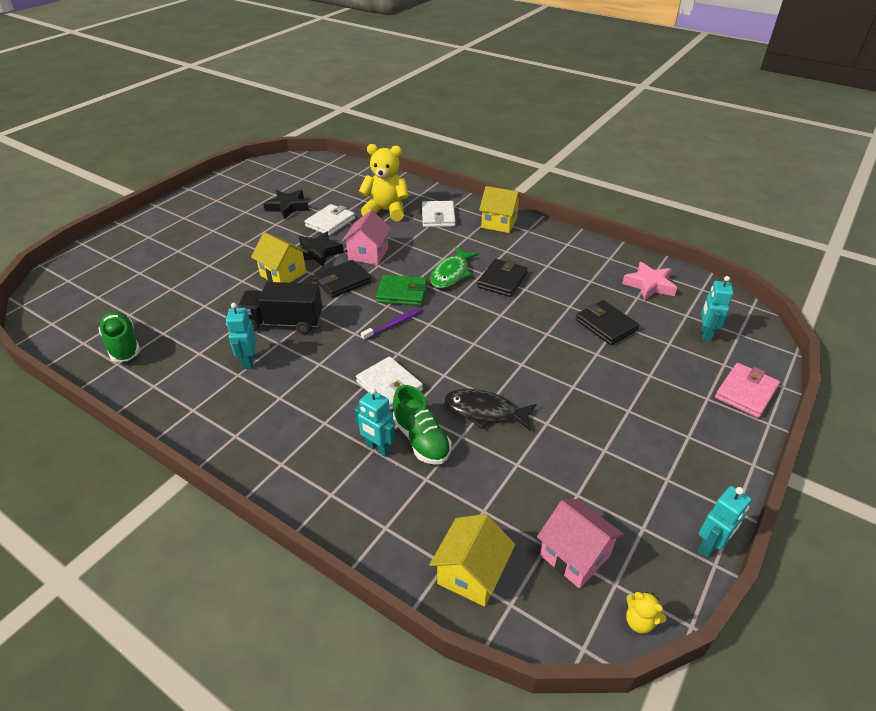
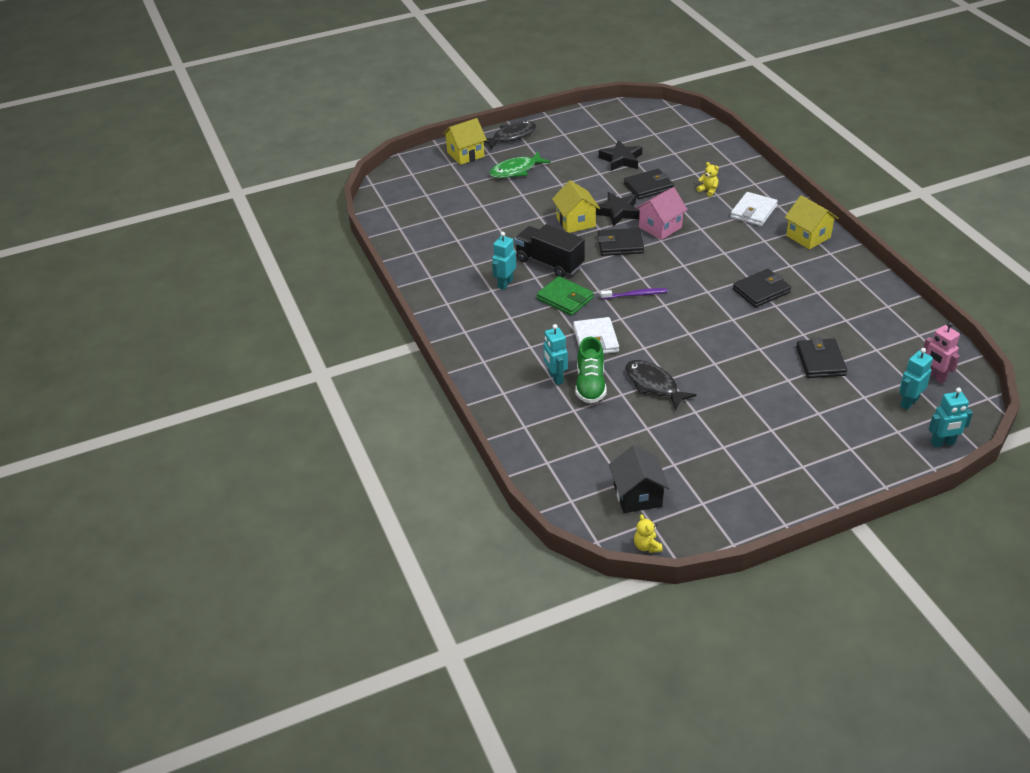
camera: 35 degrees right, 0 degrees up
(123, 345) = (425, 240): green shoe -> none
(163, 215) = (511, 136): none -> black fish
(330, 222) = (648, 186): white wallet -> black wallet
(386, 211) = (708, 190): yellow teddy bear -> yellow teddy bear, size x0.43
(402, 293) = (662, 271): green wallet -> green wallet (565, 298)
(451, 274) = (720, 269): green fish -> green fish (516, 170)
(471, 574) = (559, 474): yellow house -> yellow house (465, 154)
(574, 555) = (637, 495): pink house -> black house
(649, 285) = (901, 343): pink star -> none
(700, 303) = (935, 377): none -> pink robot
(710, 546) = (741, 534): turquoise robot -> turquoise robot (942, 443)
(745, 392) = (891, 458): pink wallet -> none

